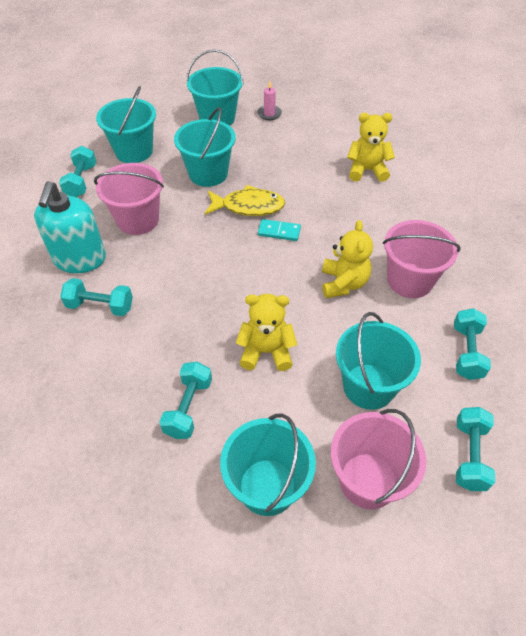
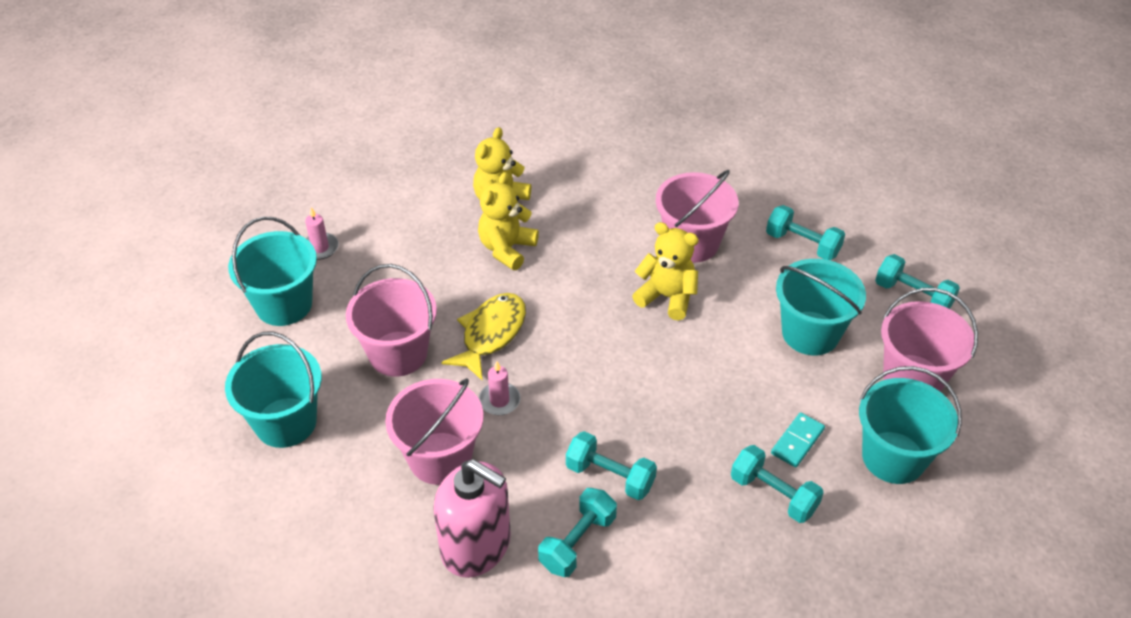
camera: 65 degrees left, 5 degrees down
(79, 259) = (476, 546): turquoise soap dispenser -> pink soap dispenser
(81, 181) = (308, 505): turquoise dumbbell -> turquoise dumbbell (610, 476)
(196, 230) = (499, 400): none -> pink candle
(208, 173) = (398, 354): turquoise bucket -> pink bucket
(266, 351) = (729, 399): yellow teddy bear -> yellow teddy bear (507, 249)
(279, 232) = (553, 321): turquoise domino -> turquoise domino (797, 441)

